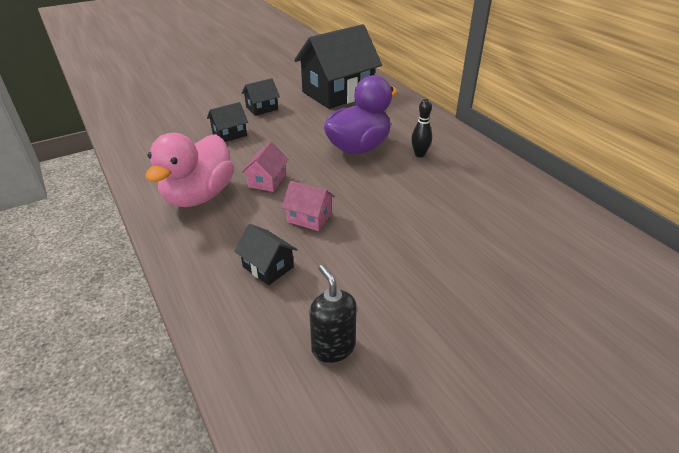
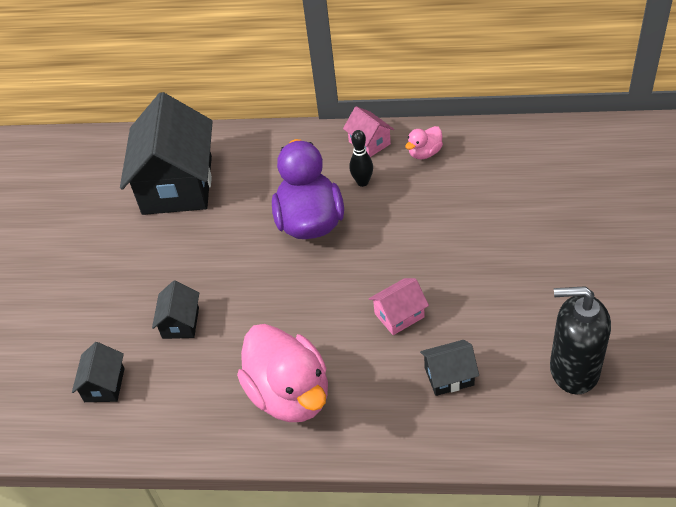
camera: 50 degrees left, 10 degrees up
(262, 108) = (146, 269): black house -> black house (104, 385)
(267, 181) = (309, 324): pink house -> pink house (369, 143)
(333, 347) = (573, 370): black soap dispenser -> black soap dispenser, size x1.52
(483, 170) = (424, 153): none -> pink duck

